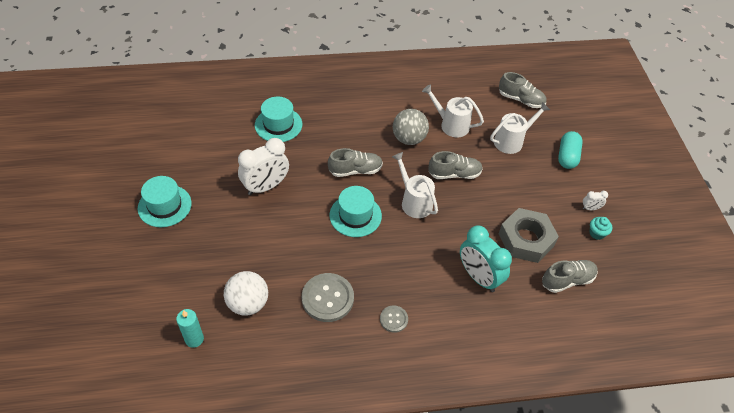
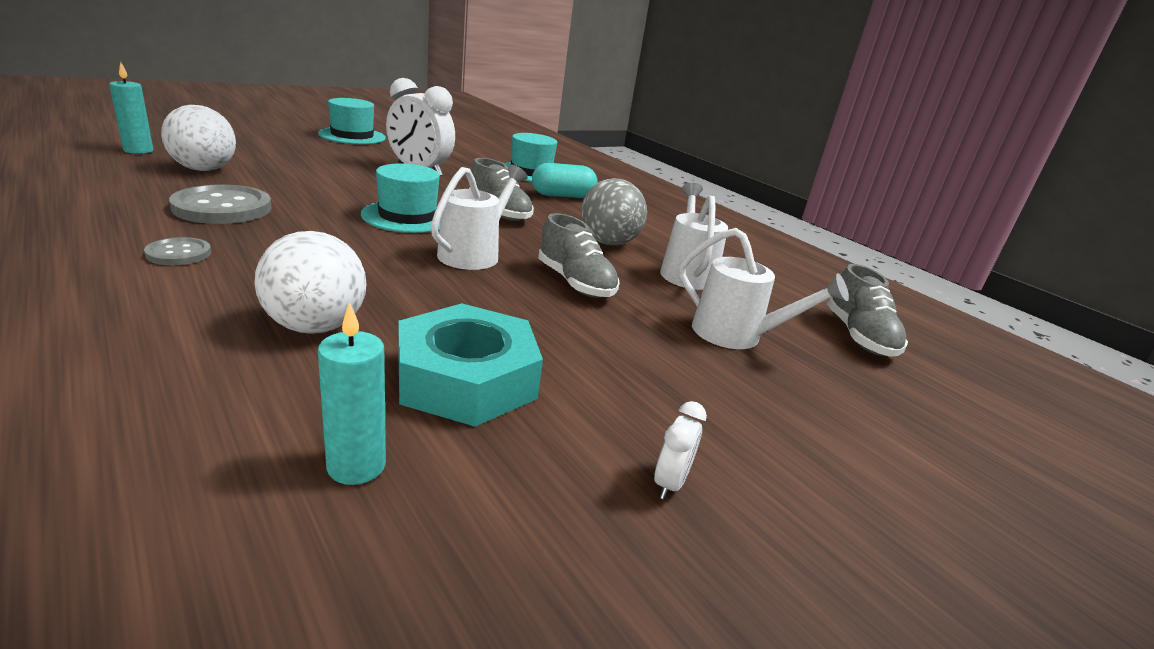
camera: 60 degrees right, 25 degrees down
(478, 277) = (315, 326): turquoise clock -> white ball
(526, 239) = (466, 378): grey nut -> turquoise nut
(567, 156) = (797, 417): turquoise capsule -> turquoise capsule (562, 196)
(567, 280) = (356, 466): grey shoe -> turquoise candle
(590, 208) = (670, 483): white clock -> white clock turned 120 degrees counterclockwise
(597, 233) = (584, 511): turquoise cupcake -> none

